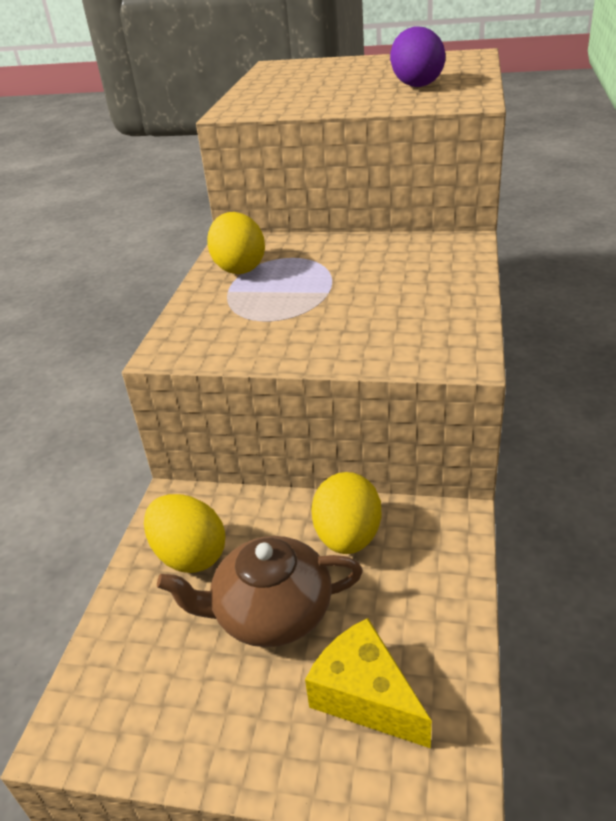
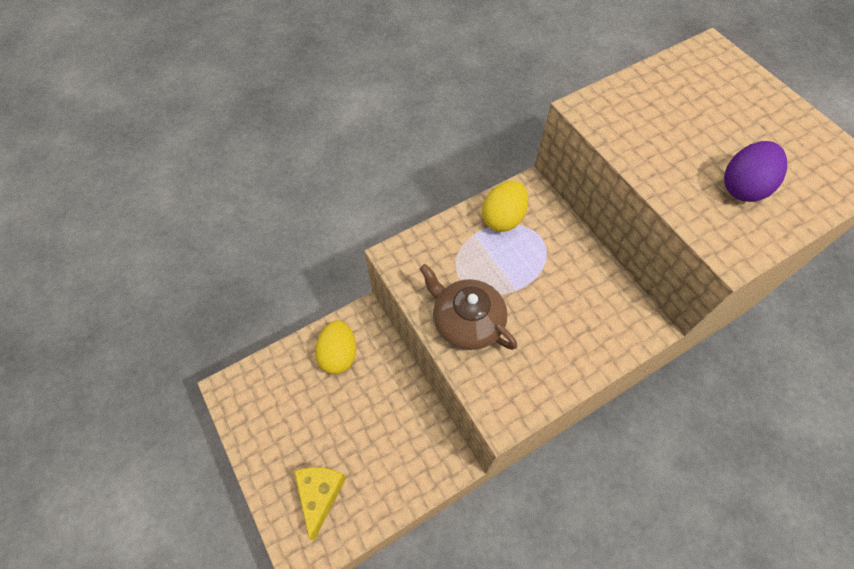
camera: 45 degrees right, 25 degrees up
(271, 612) = (334, 418): brown teapot -> brown teapot (466, 321)
(348, 537) = (402, 418): yellow egg -> none

